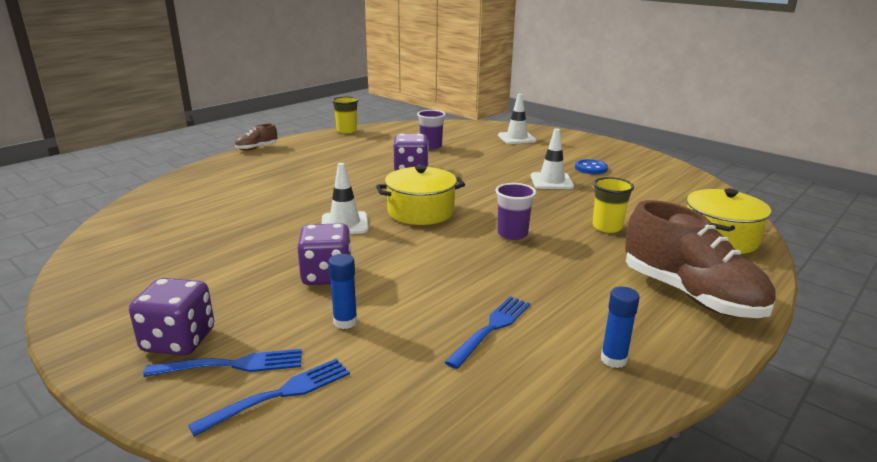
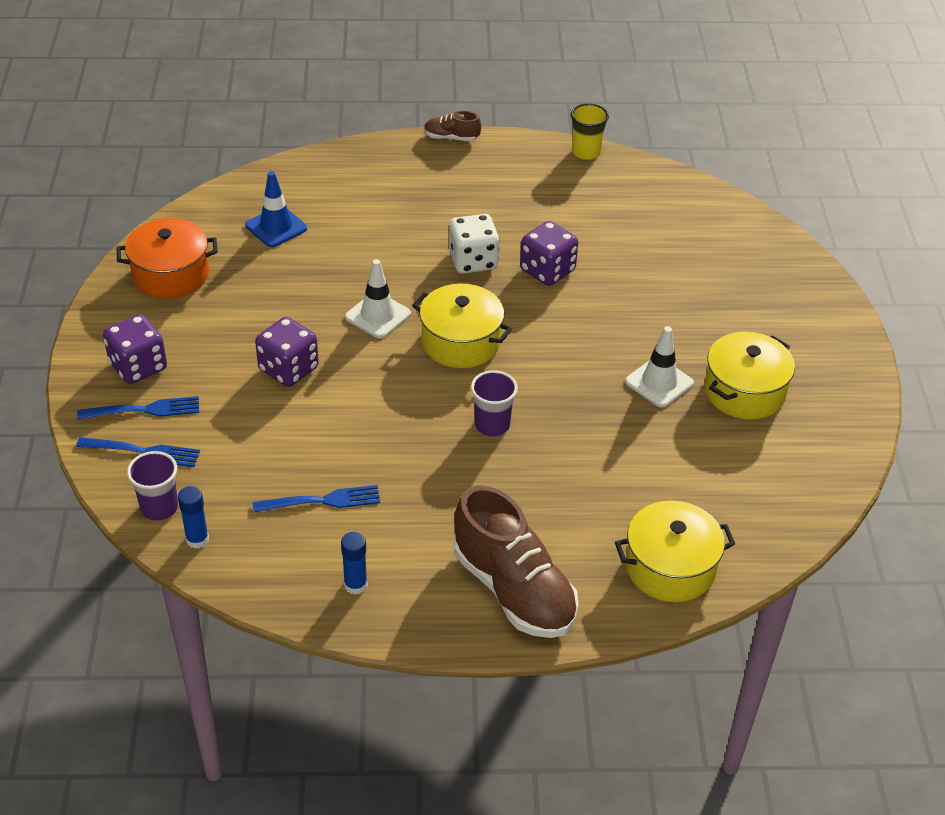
camera: 45 degrees right, 20 degrees up
(127, 274) = (171, 274): none -> orange pot
(190, 217) = (276, 227): none -> blue traffic cone
(232, 365) = (144, 410): blue fork -> blue fork turned 45 degrees counterclockwise
(345, 322) = (243, 423): blue glue stick -> blue glue stick (197, 539)
(361, 181) = (473, 261): none -> white dice
(431, 146) = (632, 240): purple cup -> purple cup (159, 508)
(516, 138) = (760, 283): white traffic cone -> none
(591, 168) = (744, 391): blue button -> yellow pot
(607, 227) = (591, 478): yellow cup -> none
(690, 295) = (513, 589): brown shoe -> brown shoe turned 45 degrees counterclockwise

